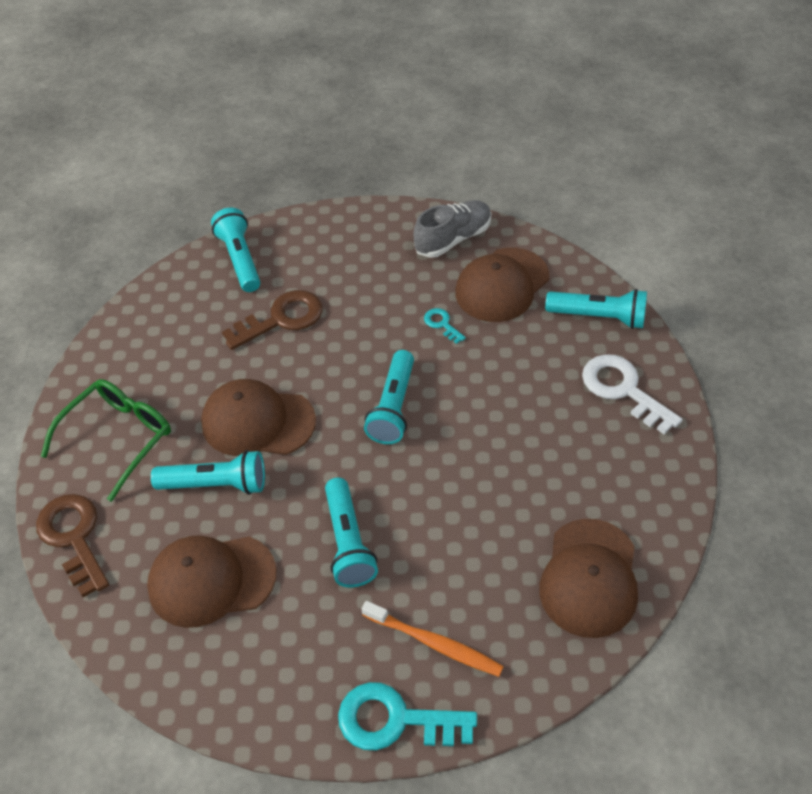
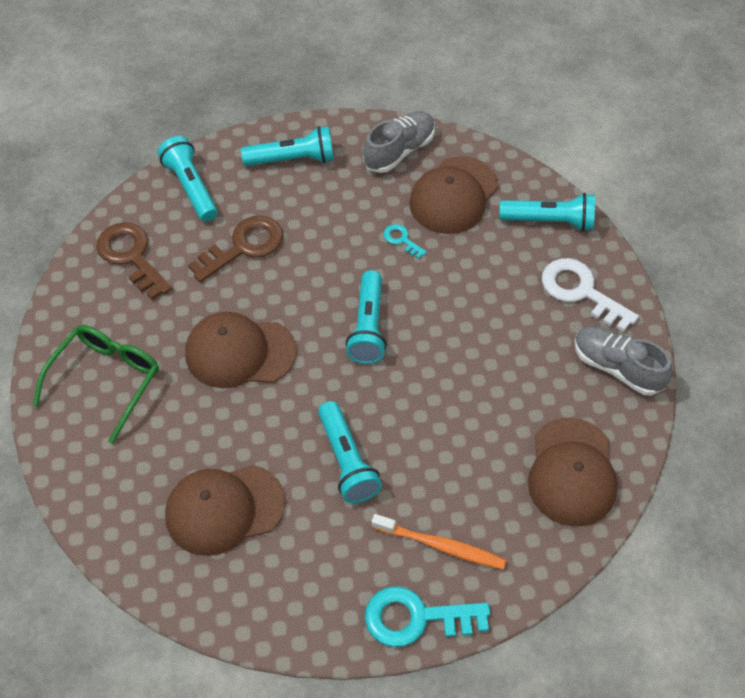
camera: 10 degrees left, 5 degrees up
(74, 537) = (83, 482): brown key -> brown key (131, 256)
(216, 484) = (211, 417): turquoise flashlight -> turquoise flashlight (292, 159)
(653, 471) = (617, 367): none -> grey shoe

